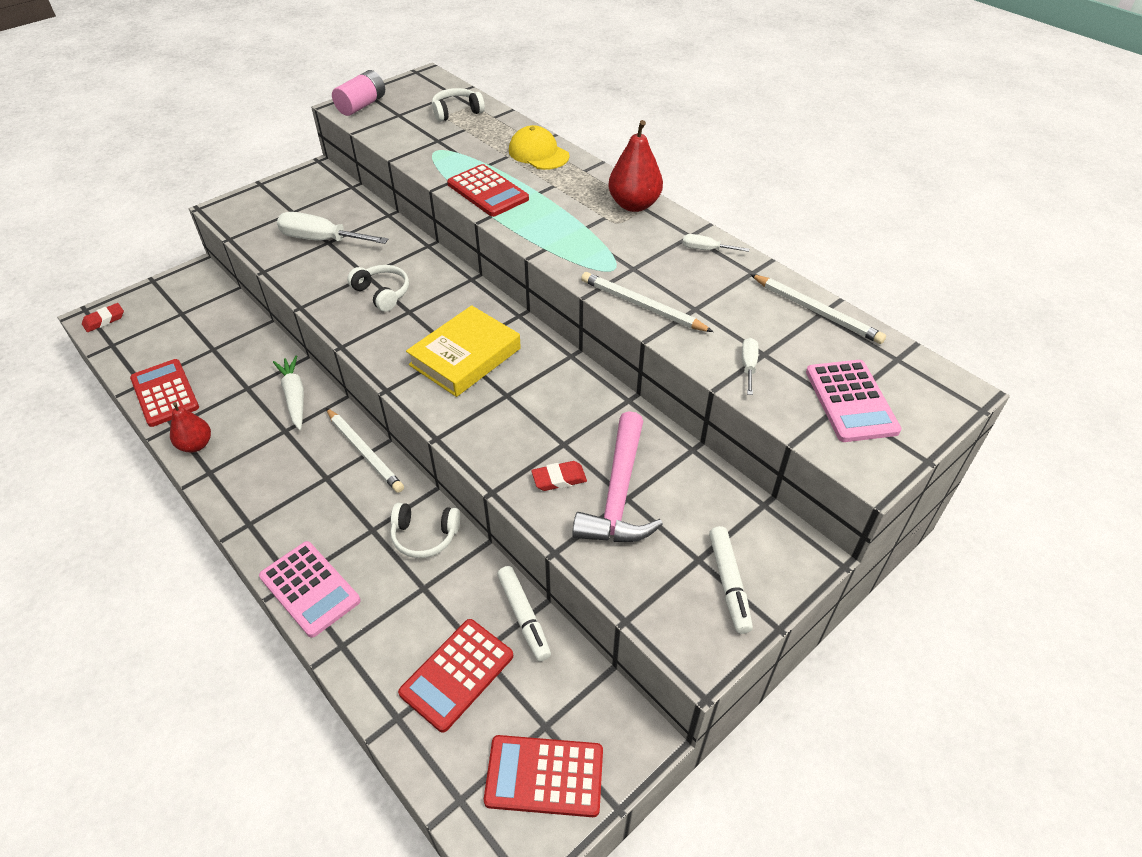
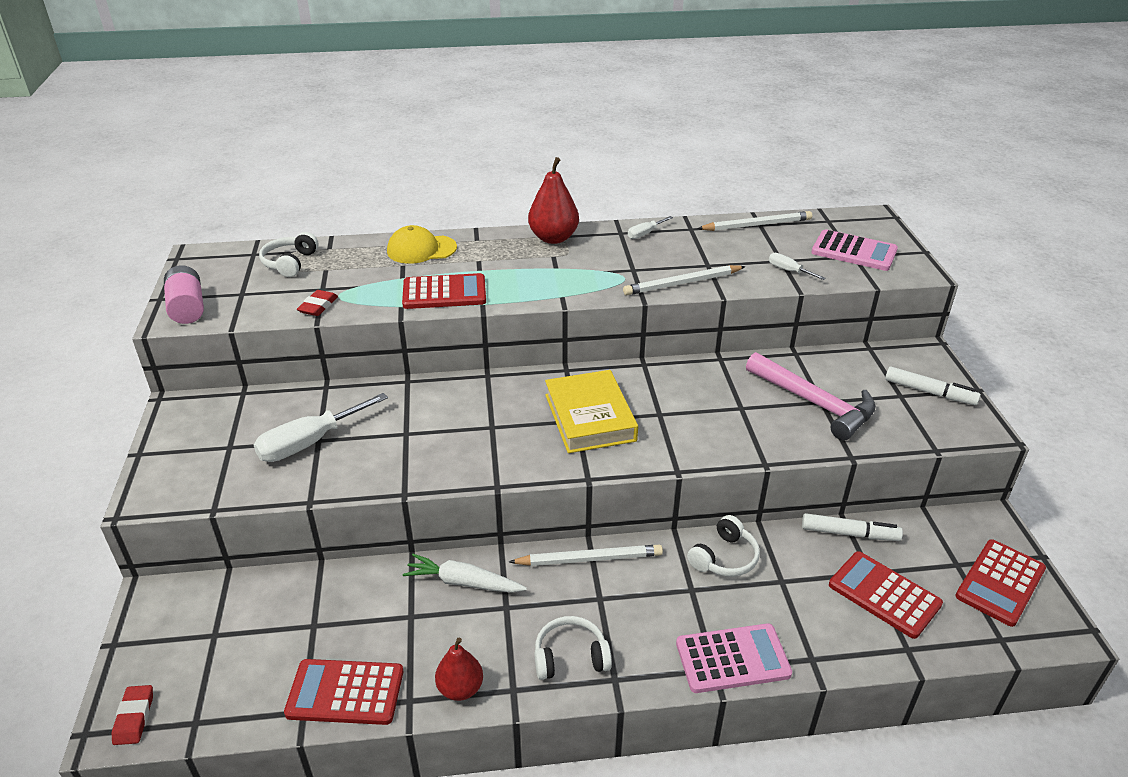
camera: 55 degrees left, 10 degrees down
(382, 293) = (446, 433): white headphones -> white headphones (570, 657)
(457, 674) = (884, 595): red calculator -> red calculator turned 150 degrees clockwise
(559, 479) = (777, 425): red eraser -> red eraser (318, 306)

